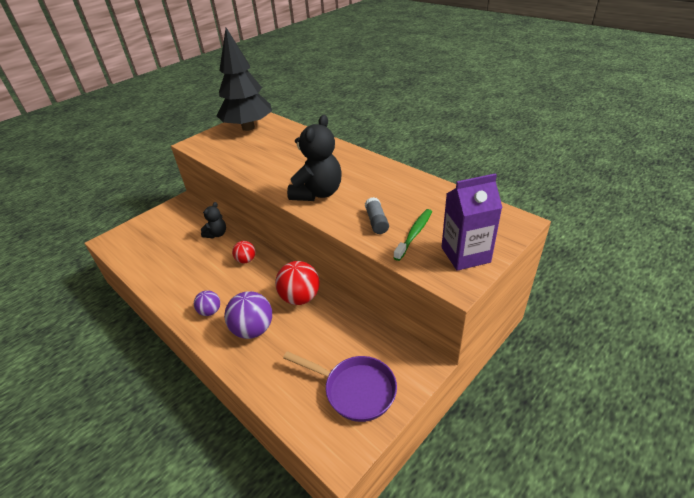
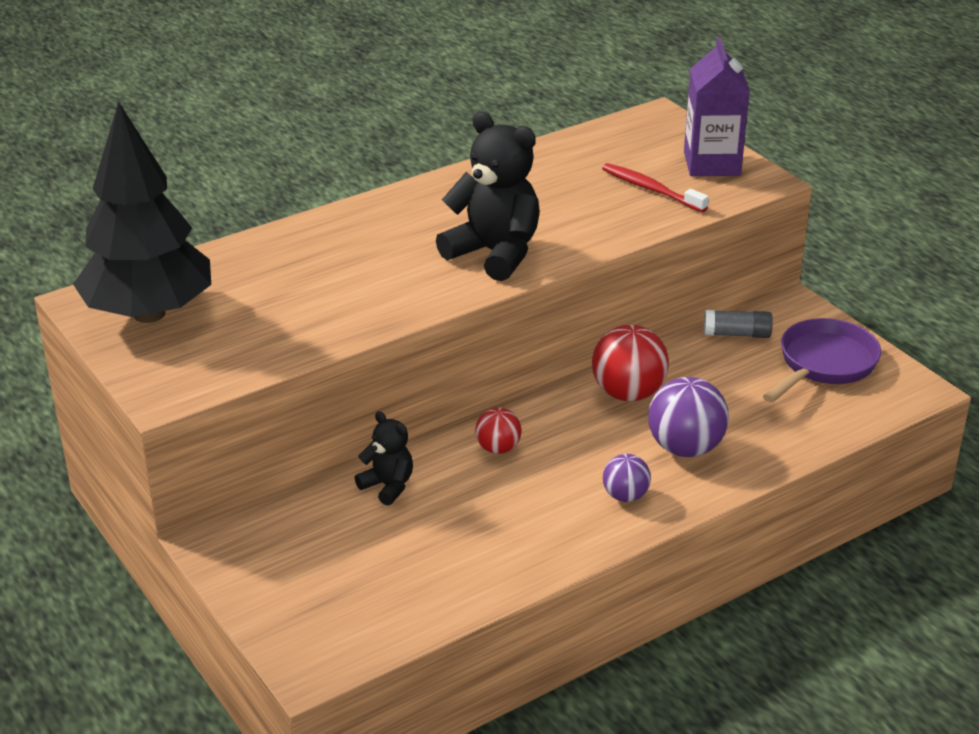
camera: 80 degrees left, 5 degrees down
(376, 222) = (607, 213): grey glue stick -> grey glue stick (737, 334)
(414, 234) = (651, 189): green toothbrush -> red toothbrush

